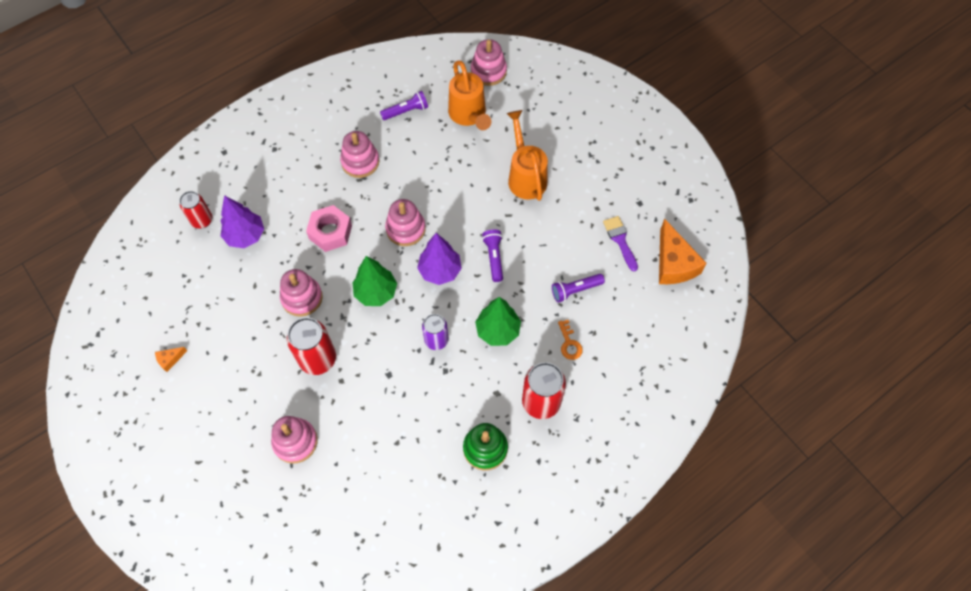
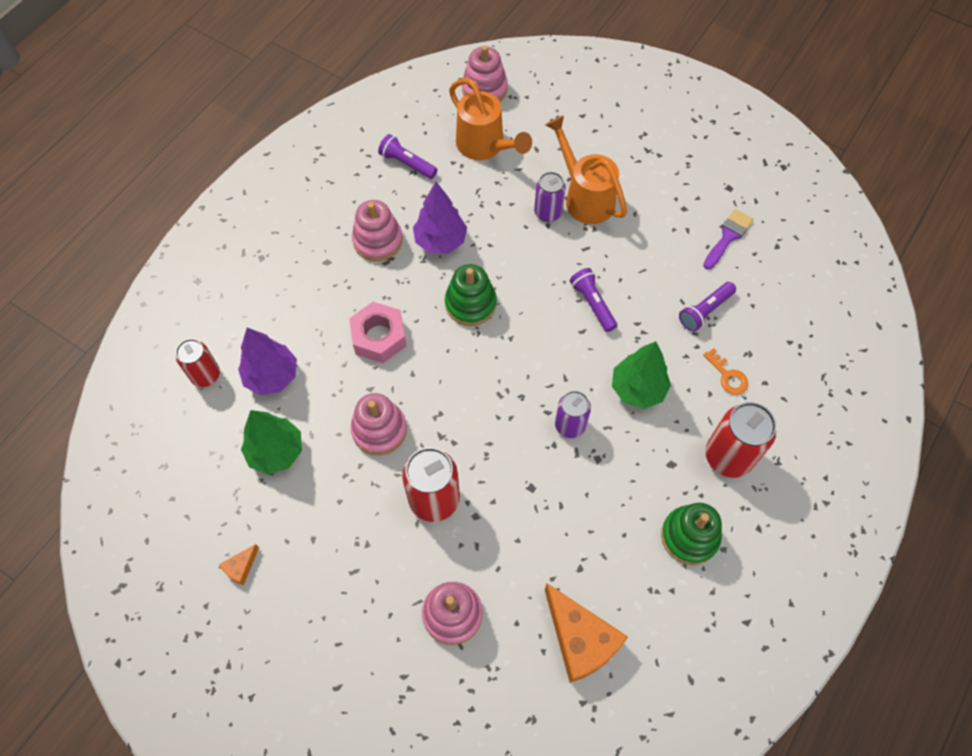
camera: 20 degrees left, 0 degrees up
(376, 292) = (469, 392): green tree -> green tree (276, 452)
(405, 229) = (470, 303): pink stacking toy -> green stacking toy
(406, 111) = (407, 163): purple flashlight -> purple flashlight turned 105 degrees counterclockwise
(440, 271) = (535, 340): purple tree -> purple tree (440, 241)
(492, 179) = (548, 213): none -> purple can
(620, 240) = (728, 237): purple brush -> purple brush turned 75 degrees clockwise
(673, 263) = (800, 244): orange cheese -> orange cheese (580, 640)

